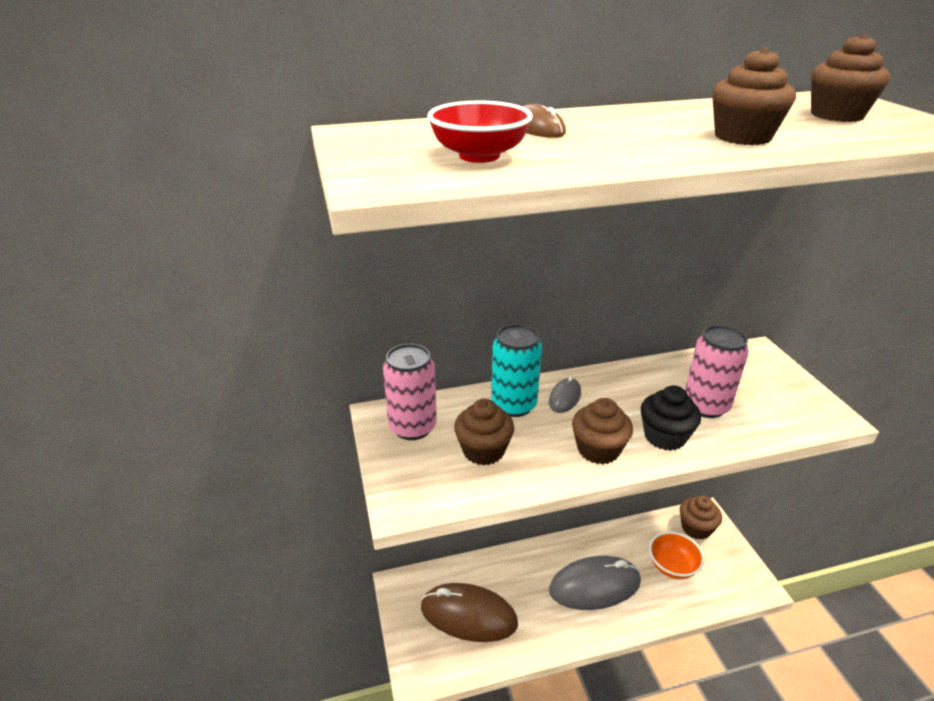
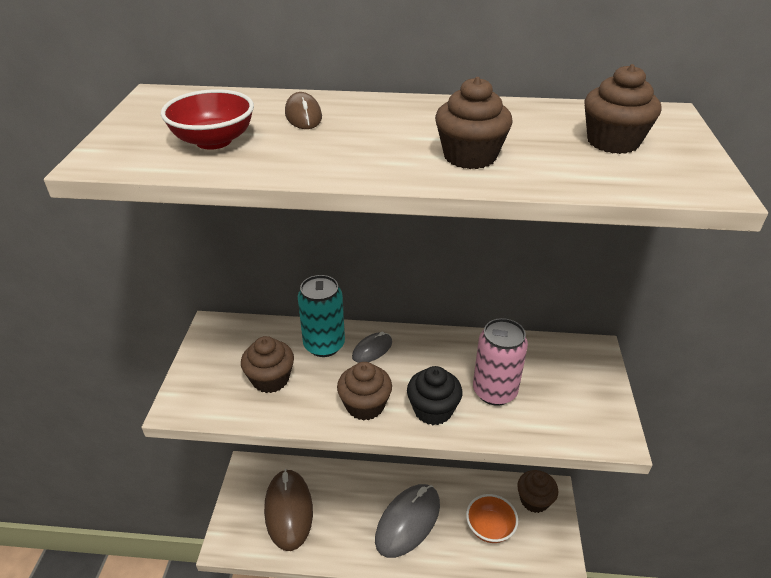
camera: 20 degrees right, 5 degrees up
(412, 427) = (230, 343): pink can -> none
(468, 615) = (289, 510): brown mouse -> brown mouse turned 45 degrees clockwise
(594, 586) = (408, 522): grey mouse -> grey mouse turned 60 degrees counterclockwise

